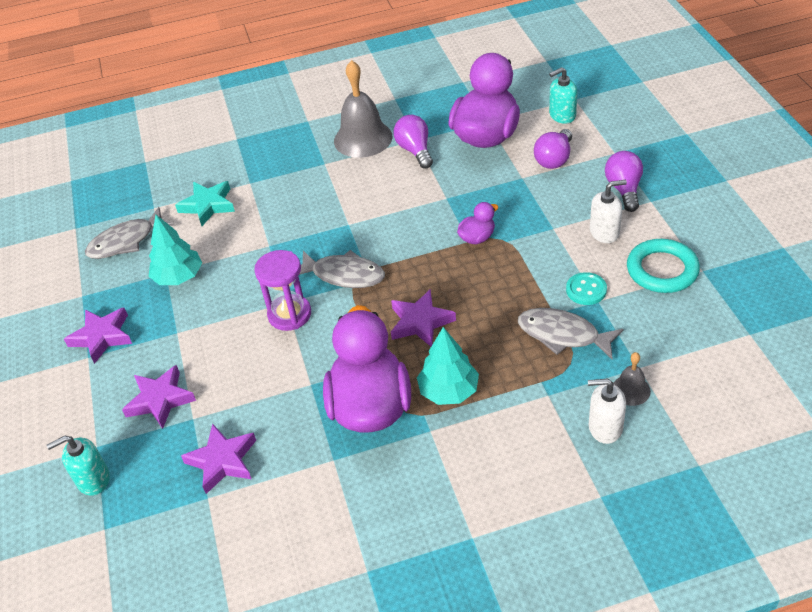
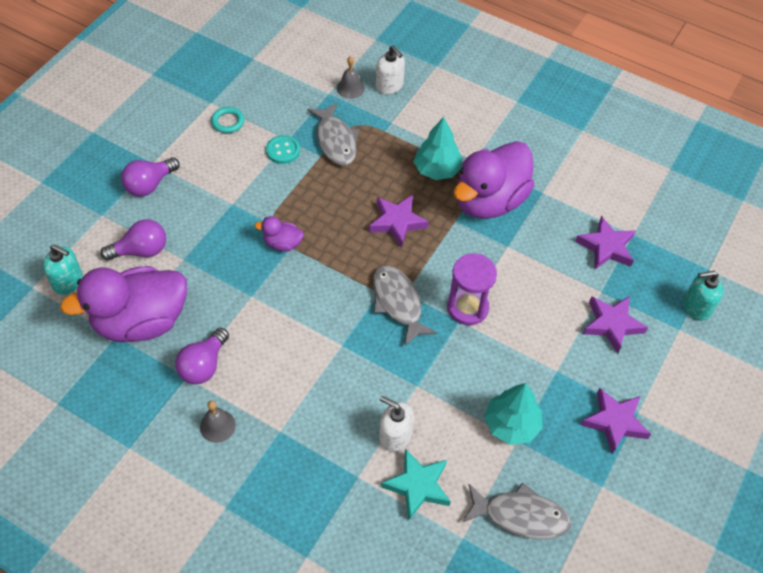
camera: 140 degrees left, 10 degrees up
(93, 479) = (696, 307): turquoise soap dispenser -> turquoise soap dispenser turned 150 degrees clockwise
(363, 138) = (217, 426): grey bell -> grey bell, size x0.49
(604, 232) = (212, 171): white soap dispenser -> white soap dispenser (395, 435)
(662, 270) = (228, 122): turquoise ring -> turquoise ring, size x0.56

